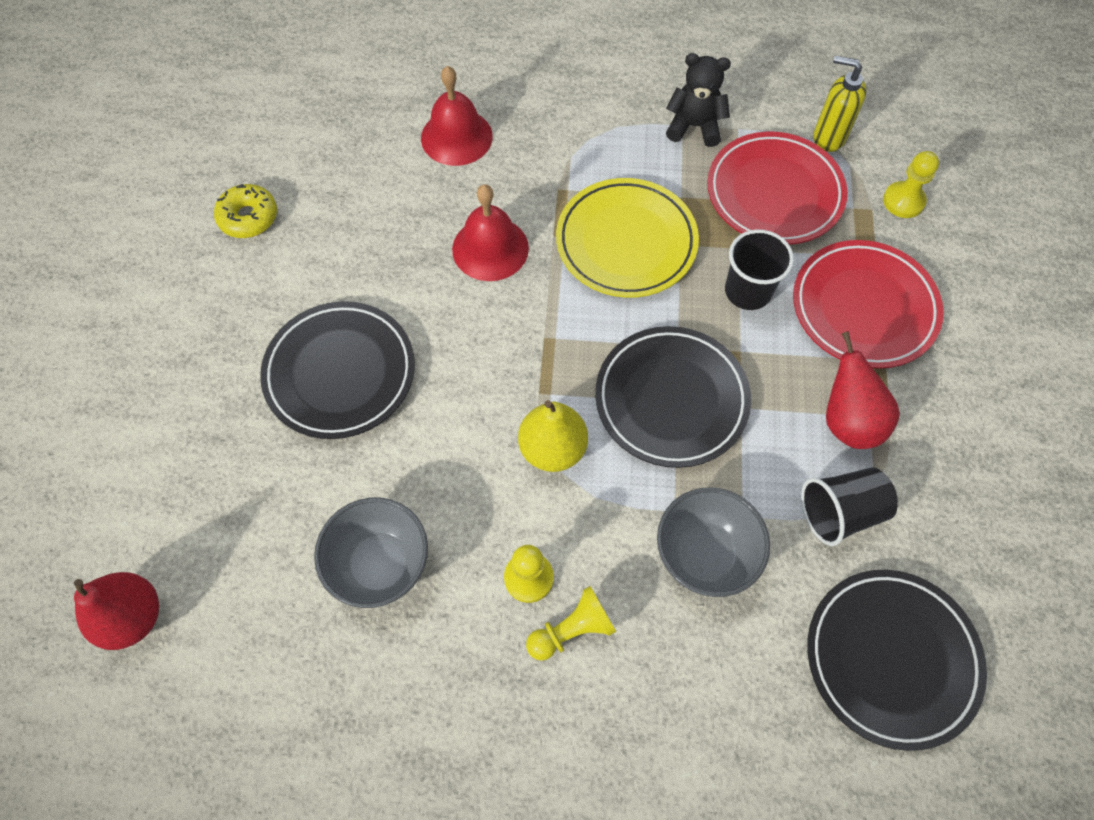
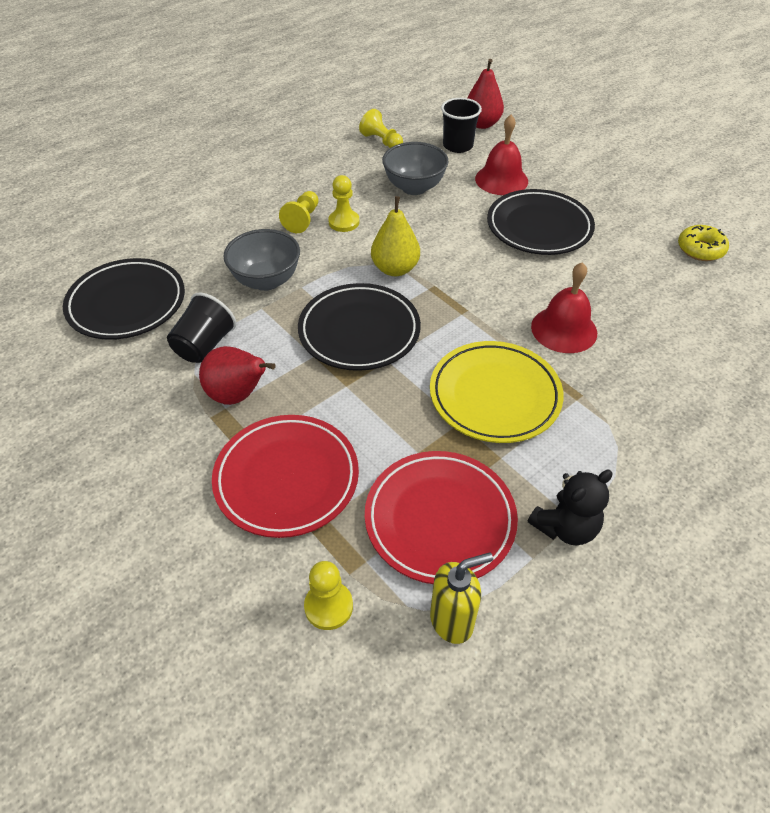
camera: 135 degrees right, 15 degrees down
(300, 713) = (381, 141): none -> yellow pawn
(456, 137) = (691, 375): red bell -> red bell (501, 180)
(747, 291) = (380, 426): black cup -> black cup (458, 146)

